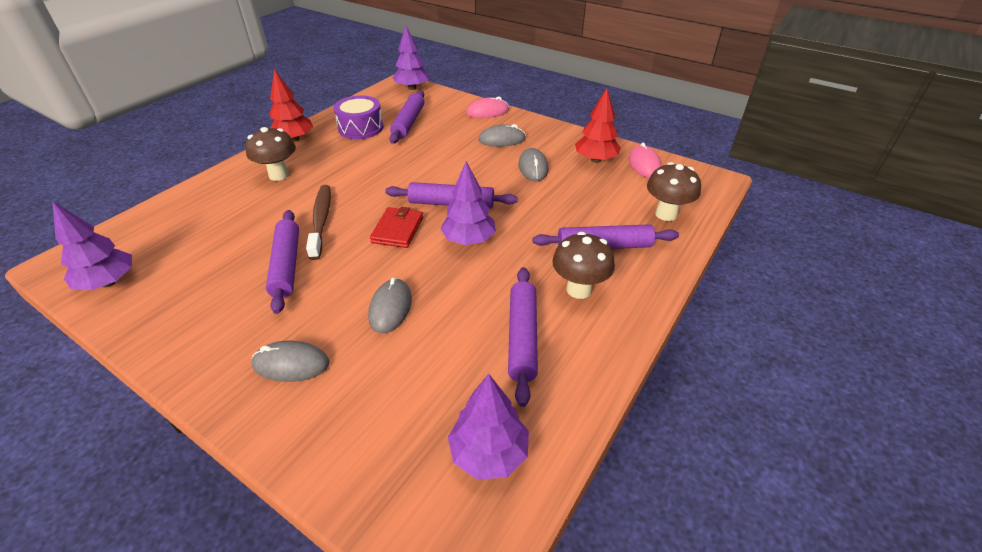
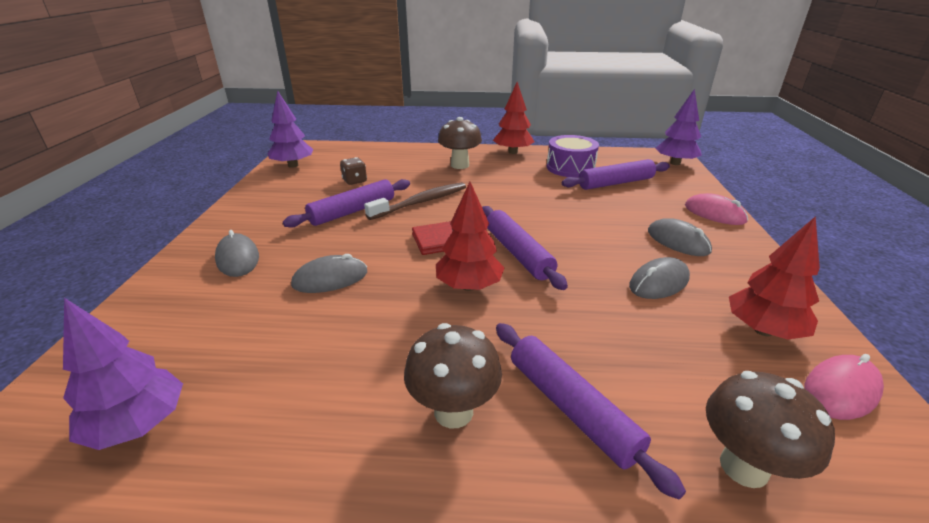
camera: 60 degrees right, 10 degrees down
(221, 247) = (355, 181): none -> brown dice
(469, 240) = (469, 286): purple tree -> red tree
(522, 337) = (331, 387): purple rolling pin -> none

